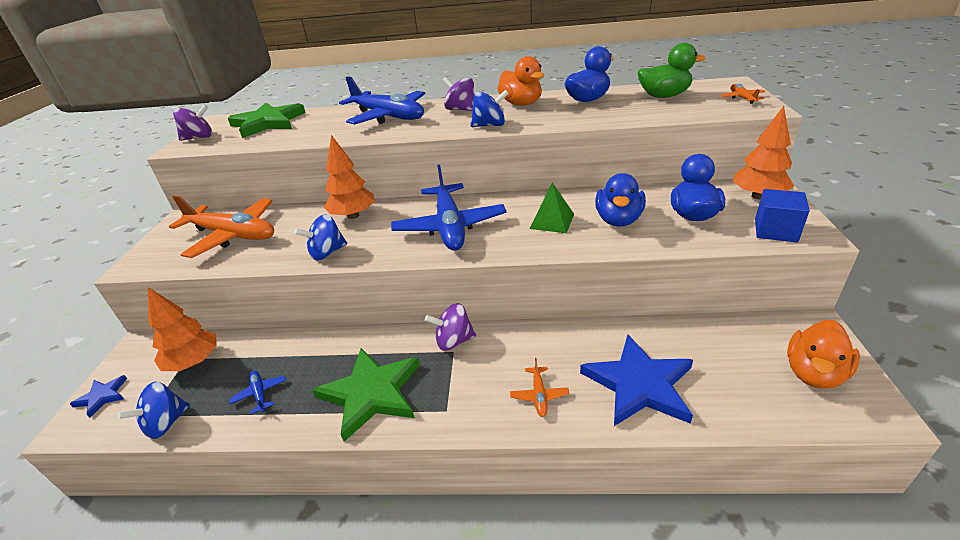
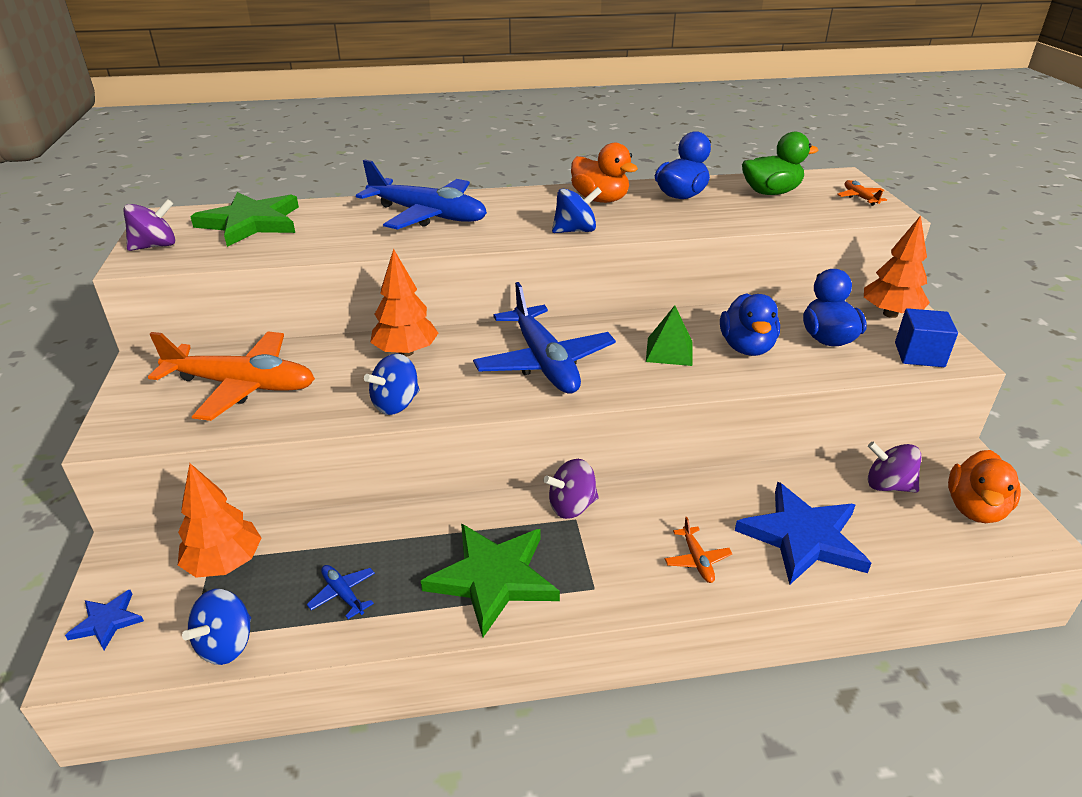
camera: 15 degrees left, 0 degrees up
(461, 110) = (524, 207): purple spinning top -> purple spinning top (888, 485)

